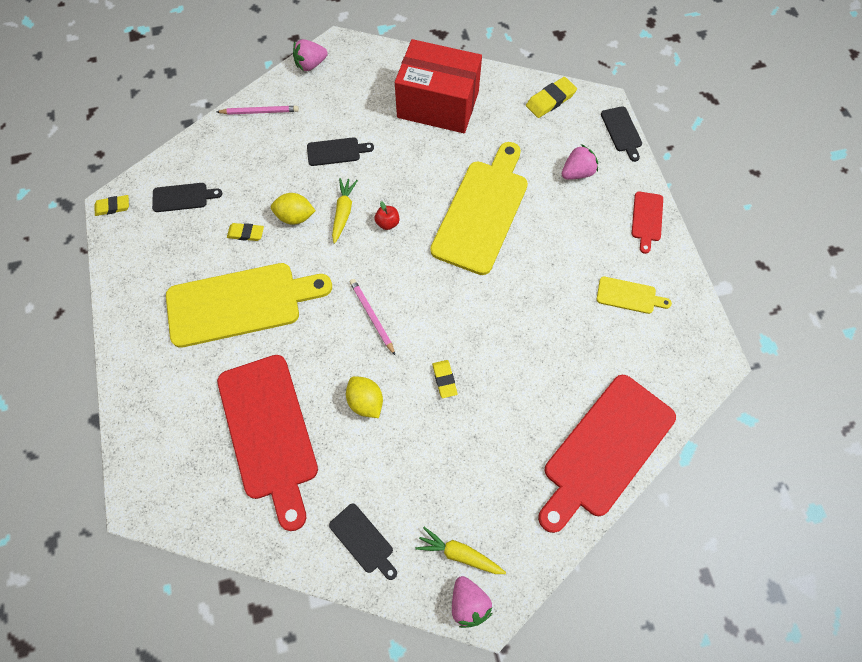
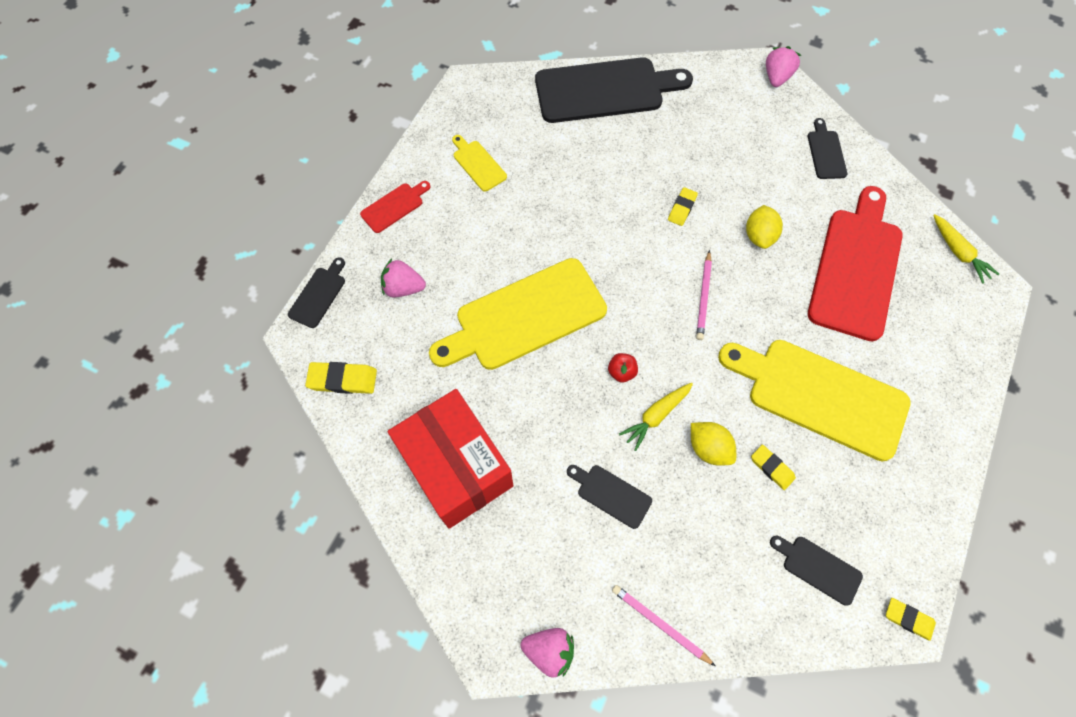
camera: 140 degrees left, 0 degrees up
(459, 553) = (761, 103): yellow carrot -> yellow carrot (958, 252)
(605, 450) = (605, 90): red cutting board -> black cutting board

